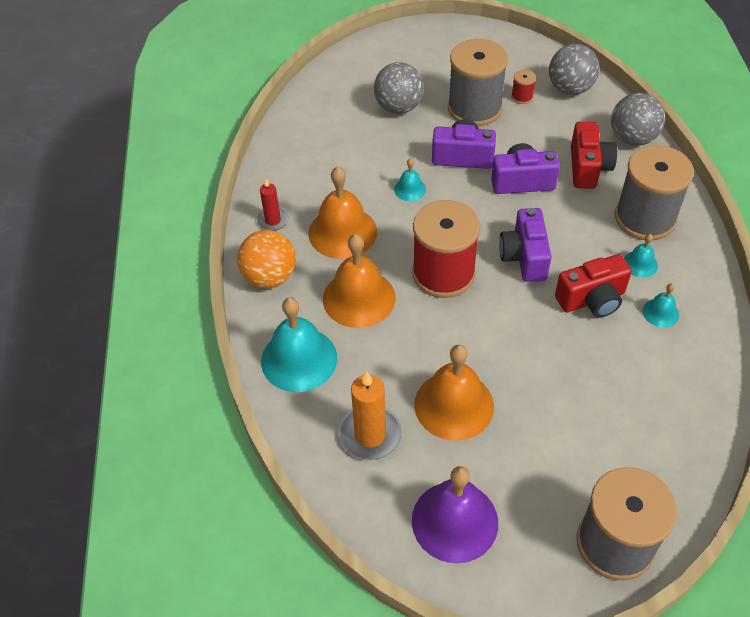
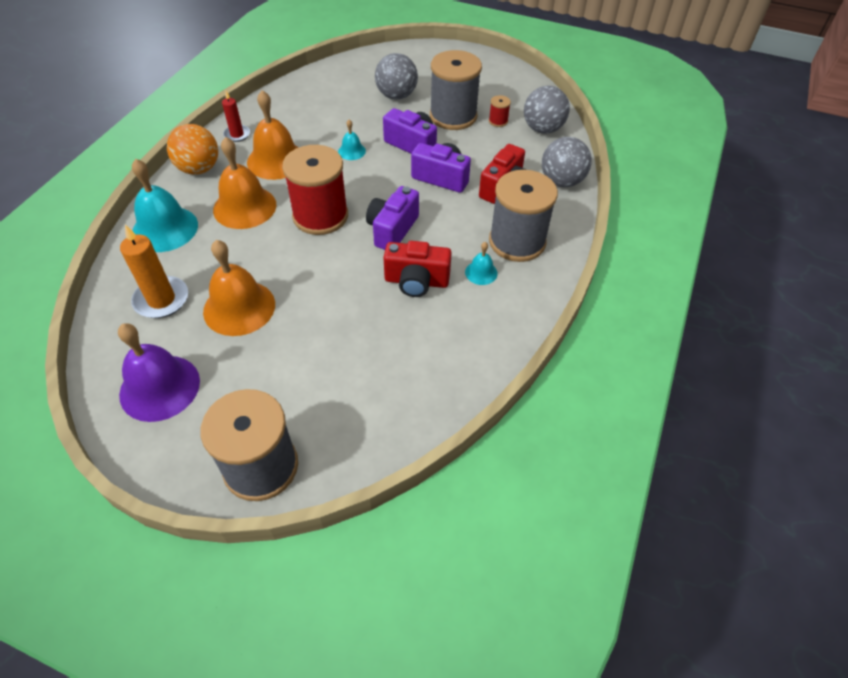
camera: 25 degrees right, 0 degrees up
(660, 312) = (464, 315): turquoise bell -> none

